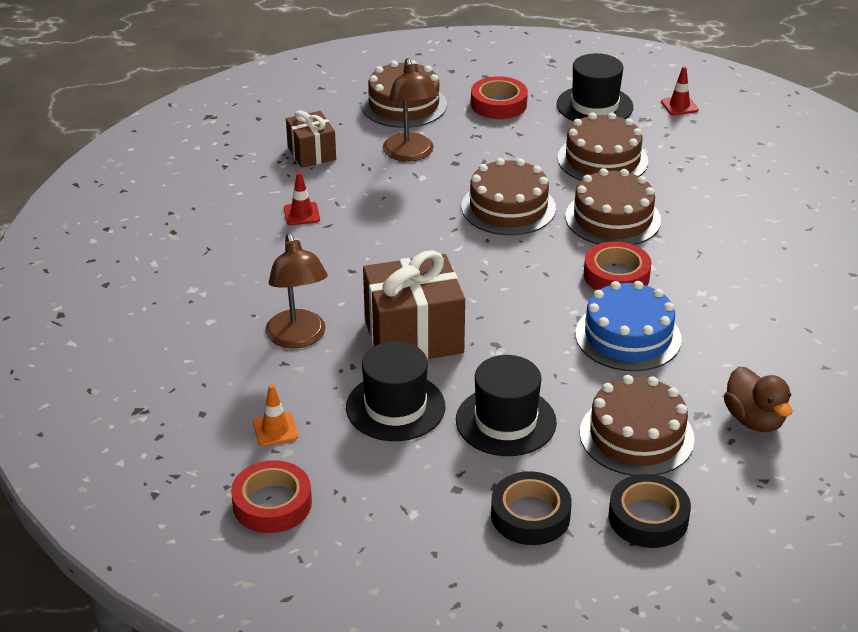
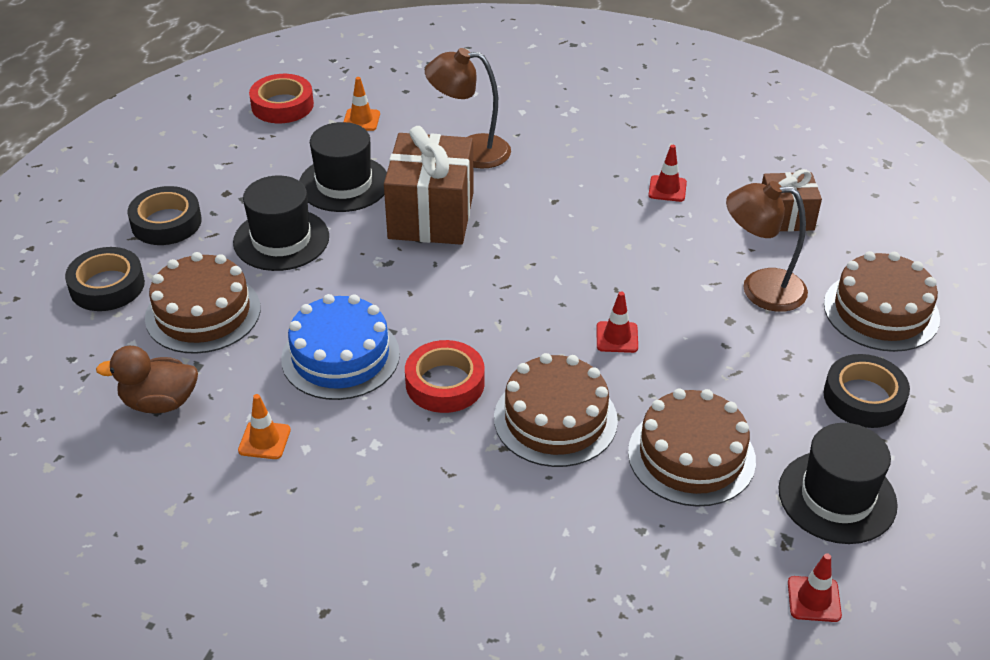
camera: 110 degrees right, 5 degrees up
(498, 104) = (863, 398): red tape -> black tape
(508, 207) = (617, 337): brown cake -> red traffic cone
(743, 347) = (264, 440): none -> orange traffic cone

